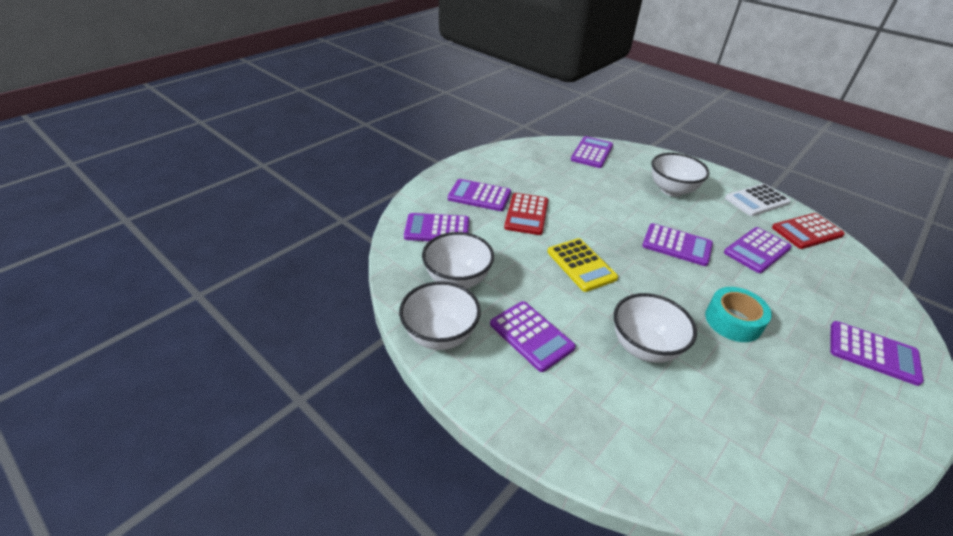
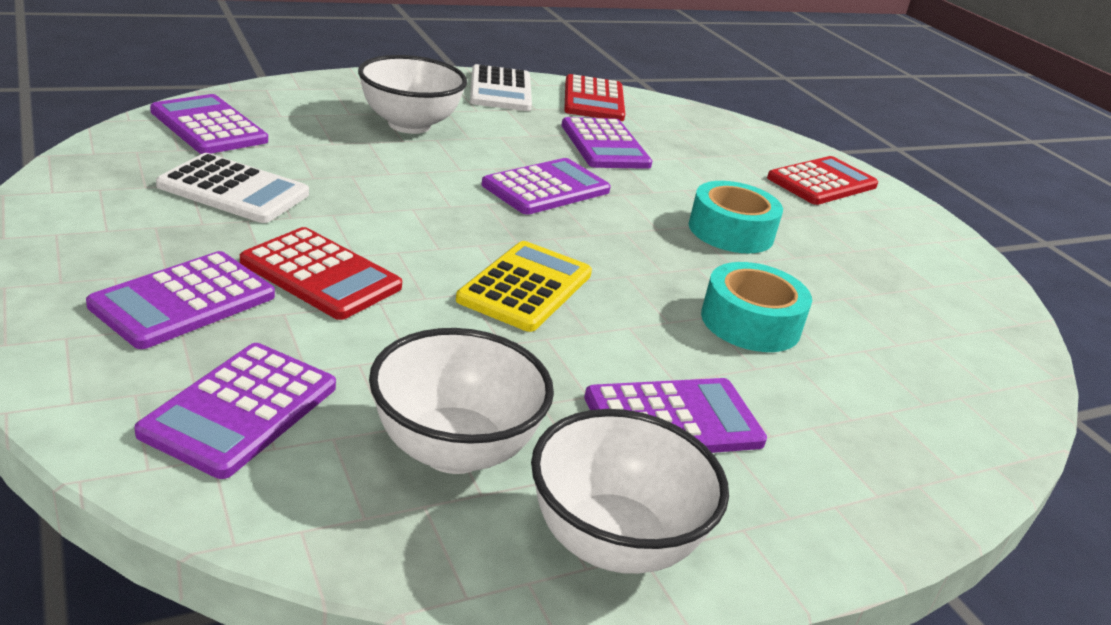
camera: 70 degrees left, 10 degrees down
(556, 176) = (234, 190): none -> white calculator
(581, 265) = (525, 287): yellow calculator -> yellow calculator turned 60 degrees counterclockwise
(644, 347) = (750, 322): white bowl -> turquoise tape
(873, 353) = (822, 182): purple calculator -> red calculator

